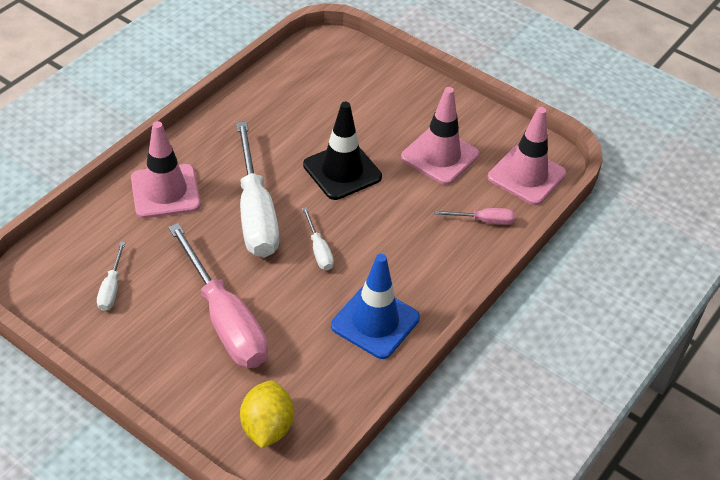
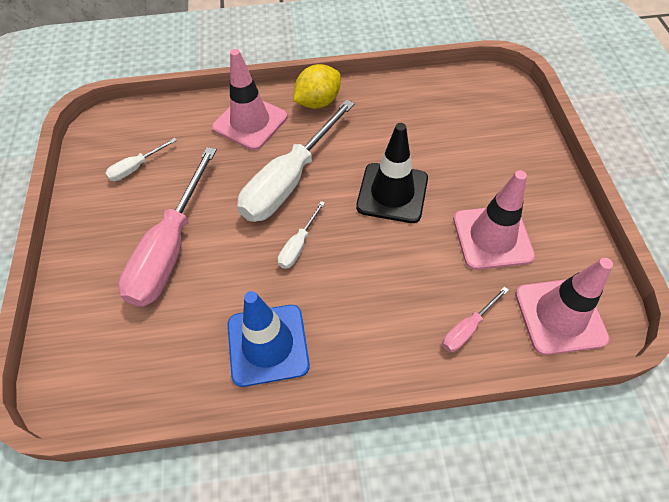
camera: 50 degrees right, 10 degrees up
(267, 427) = (91, 363): yellow lemon -> yellow lemon (318, 102)
(484, 221) = (467, 328): pink screwdriver -> pink screwdriver turned 90 degrees clockwise

